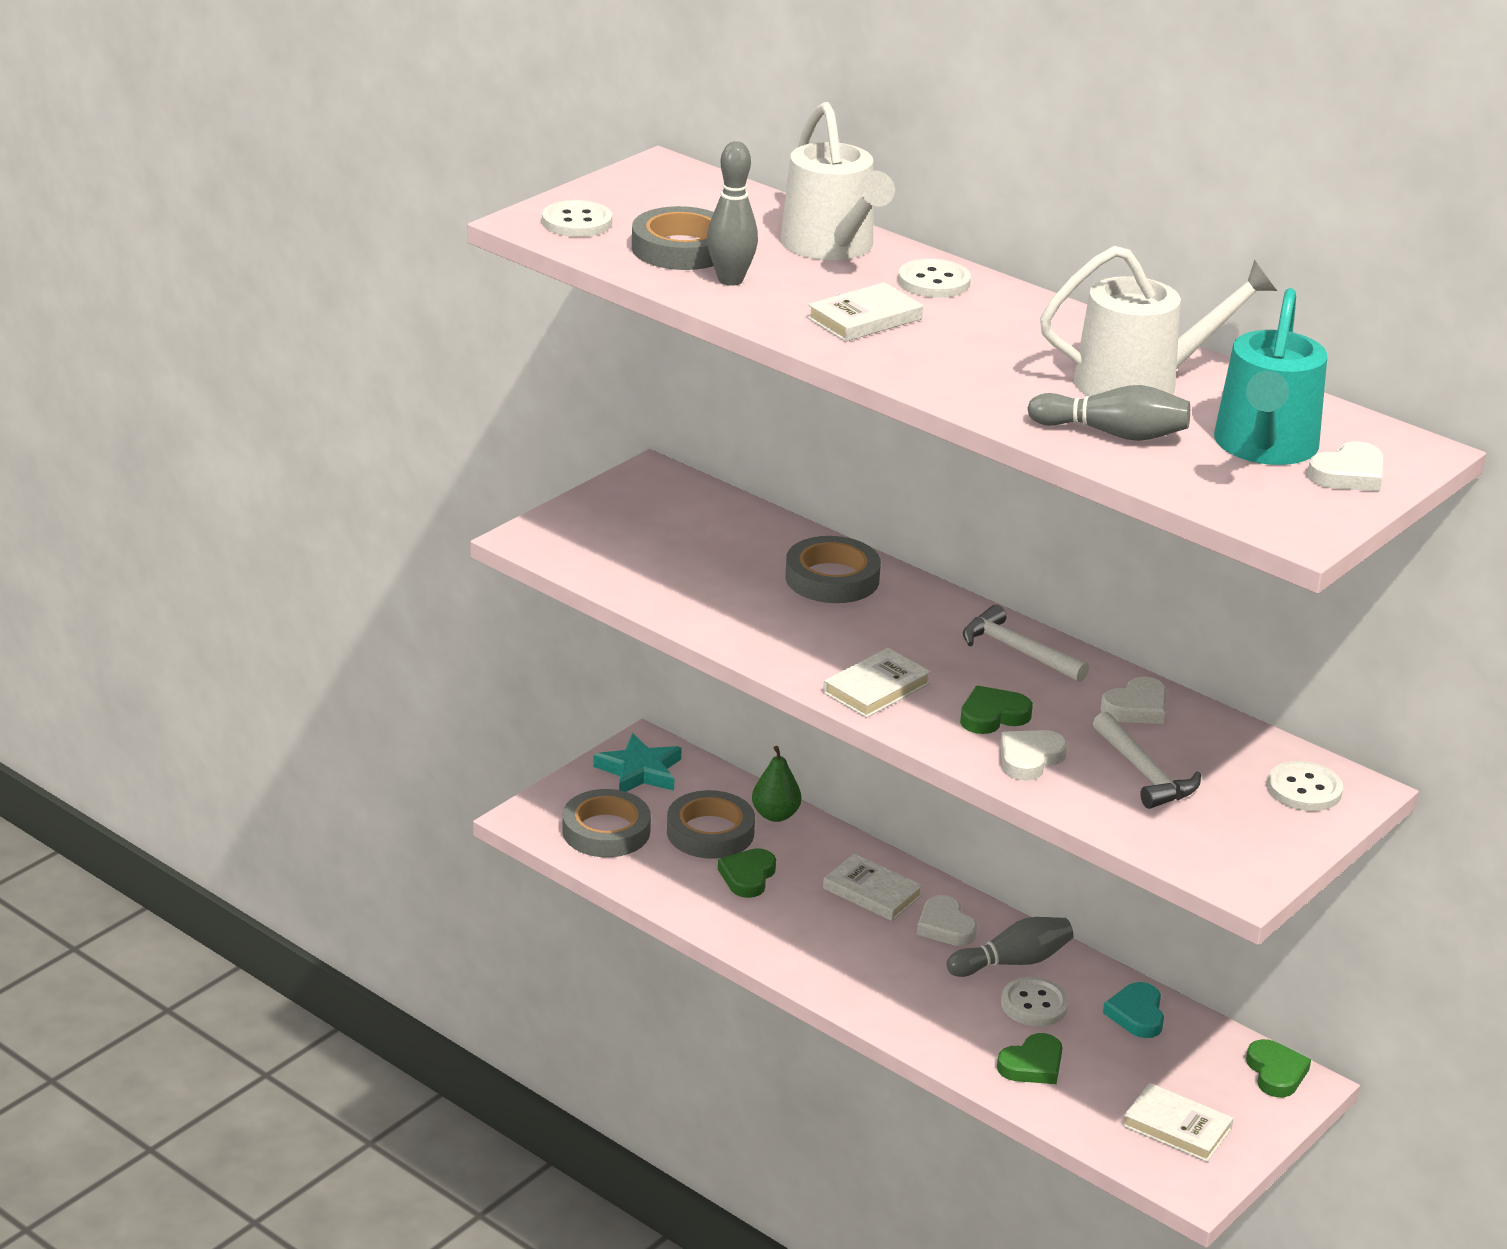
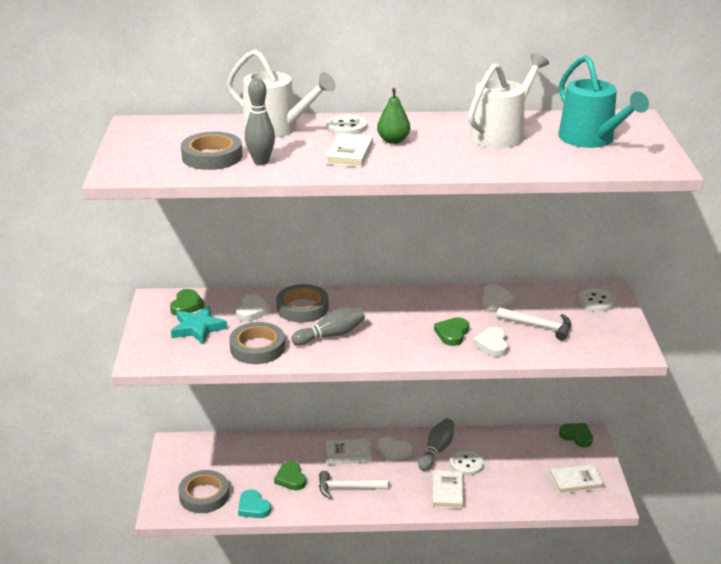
camera: 40 degrees left, 0 degrees up
(577, 222) = (139, 164): white button -> none
(639, 771) = (185, 457): turquoise star -> turquoise star (198, 328)
(710, 832) = (250, 468): grey tape -> grey tape (257, 348)
(775, 815) = (268, 443): green pear -> green pear (393, 141)
(876, 688) = (392, 347): white book -> white book (447, 492)
(1017, 650) = (419, 300): white hammer -> white hammer (347, 488)
(1032, 1065) = (498, 490): green heart -> green heart (186, 305)
(1113, 434) = (533, 159): grey bowling pin -> grey bowling pin (331, 335)
(1136, 1014) = (505, 444): turquoise heart -> turquoise heart (253, 507)
(1348, 474) = (636, 137): white heart -> white heart (252, 311)

